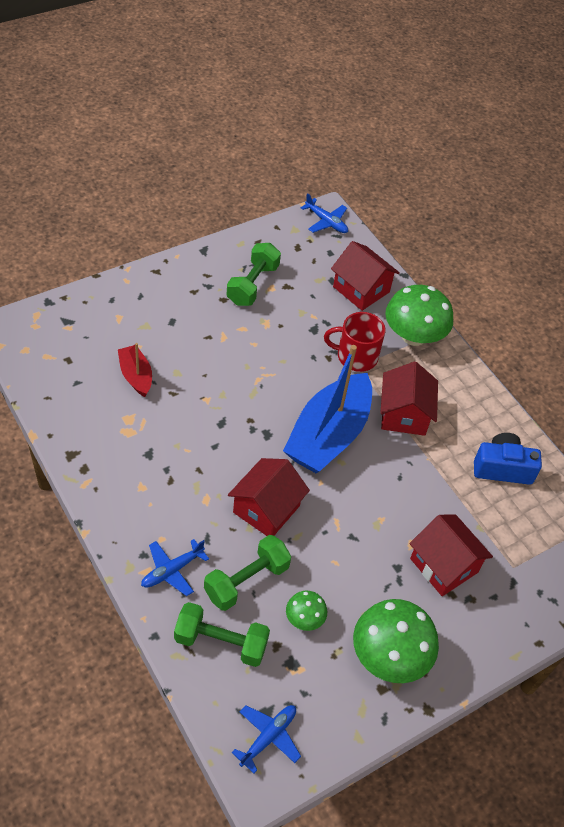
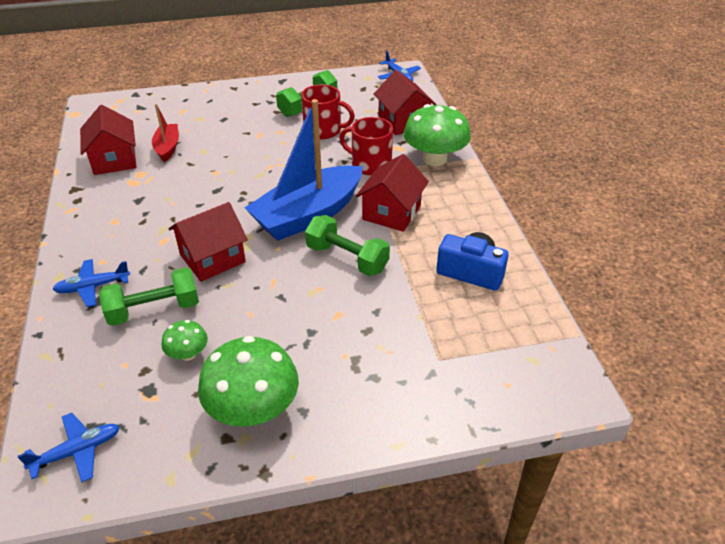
camera: 25 degrees right, 10 degrees down
(221, 642) = (93, 354): green dumbbell -> green dumbbell (347, 258)
(287, 318) = (323, 130): none -> red mug
(444, 565) = (361, 341): red house -> red house (114, 160)

